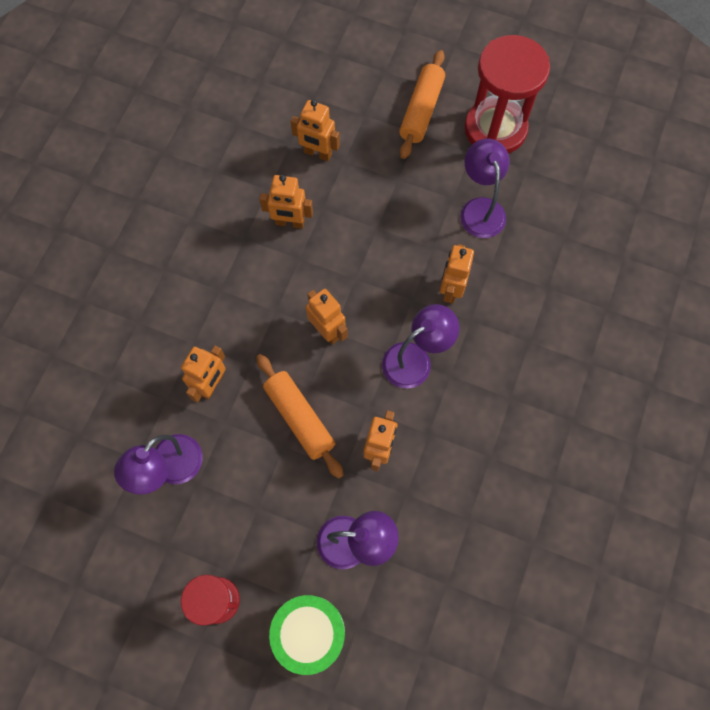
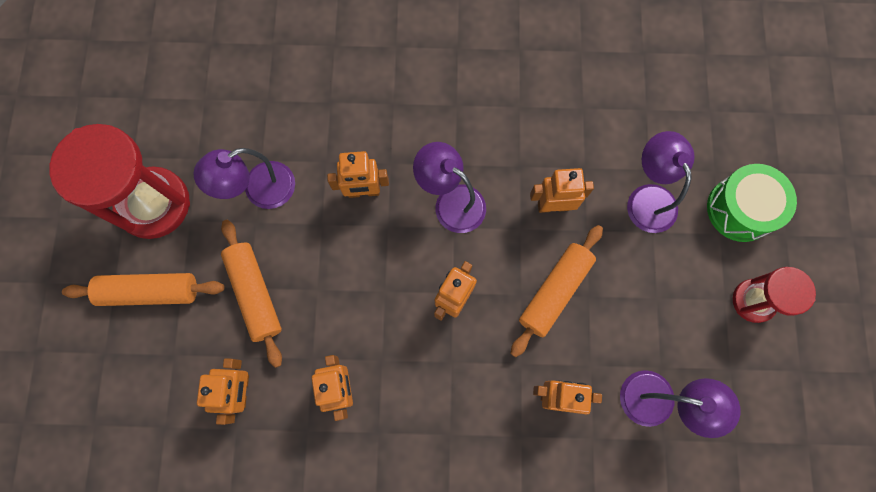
camera: 110 degrees left, 5 degrees up
(391, 182) = (255, 294): none -> orange rolling pin

